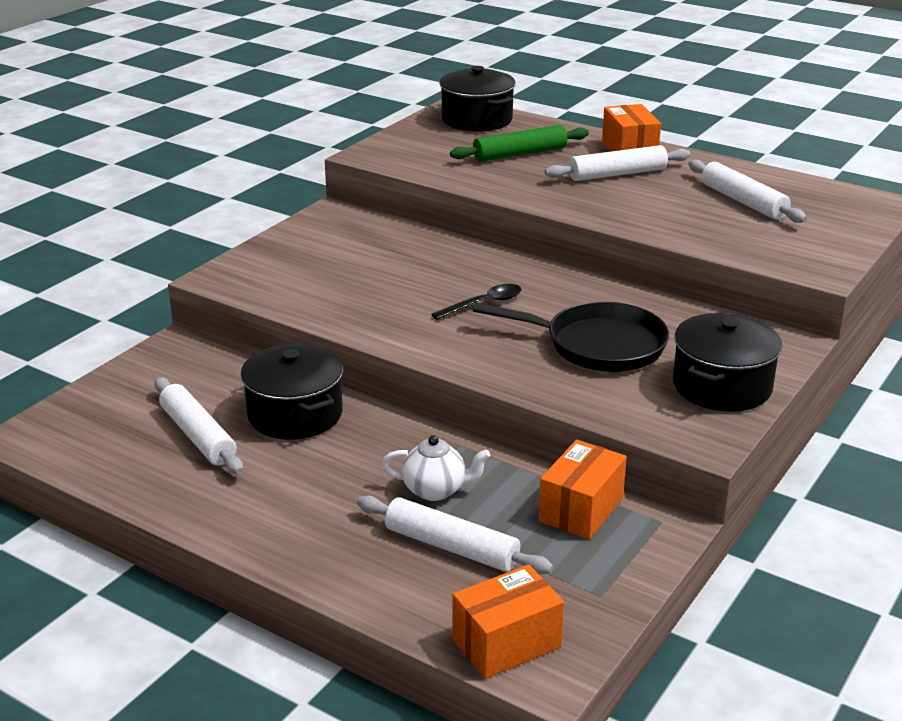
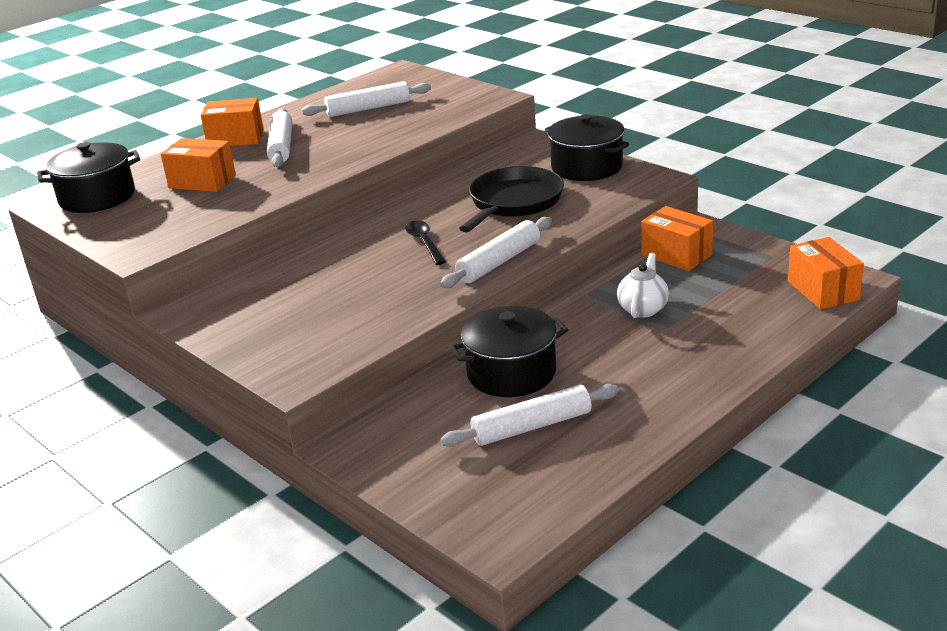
camera: 75 degrees left, 0 degrees up
(451, 547) = (716, 305): white rolling pin -> white rolling pin (499, 262)
(520, 154) = (202, 182): green rolling pin -> orange box

